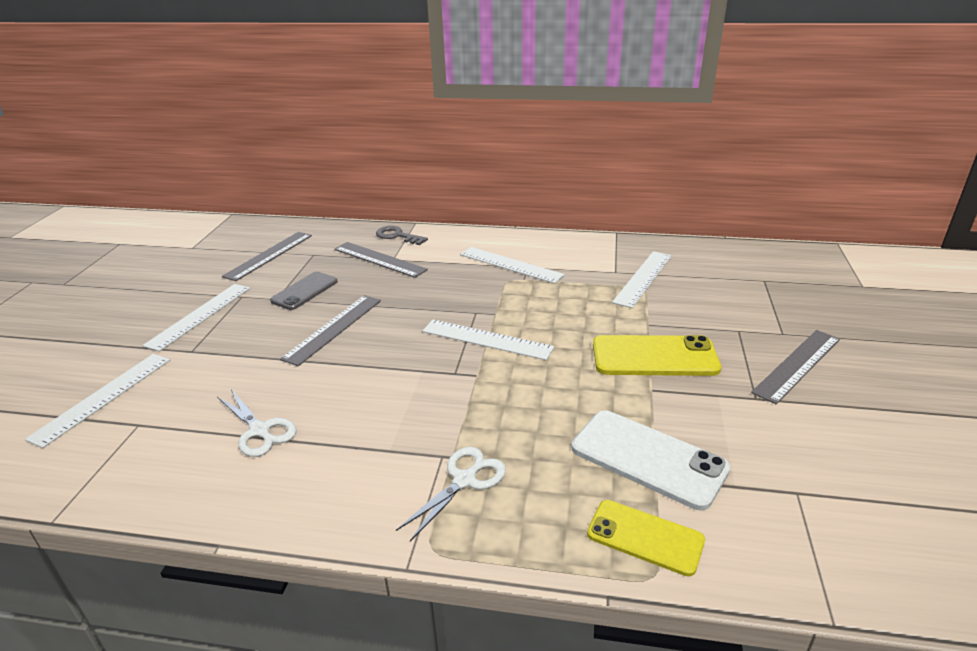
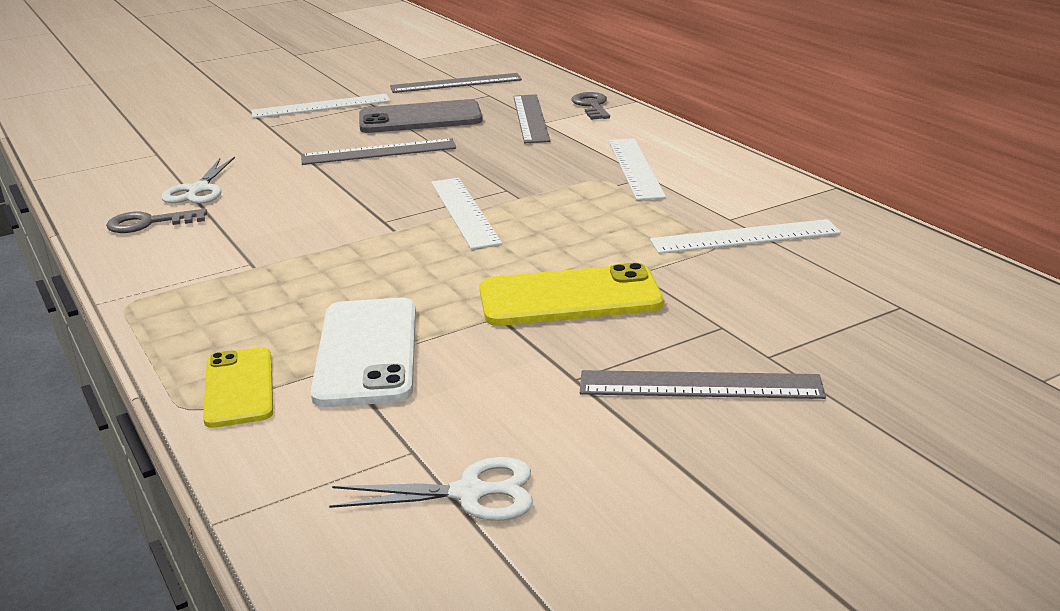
camera: 50 degrees right, 5 degrees down
(103, 397) = (174, 130): white ruler -> none
(285, 481) = (149, 223): none -> grey key
(304, 291) = (420, 118): grey phone -> grey phone, size x1.52
(464, 480) = (228, 284): white scissors -> white scissors (469, 493)
(654, 357) = (570, 297): yellow phone -> yellow phone turned 60 degrees counterclockwise

